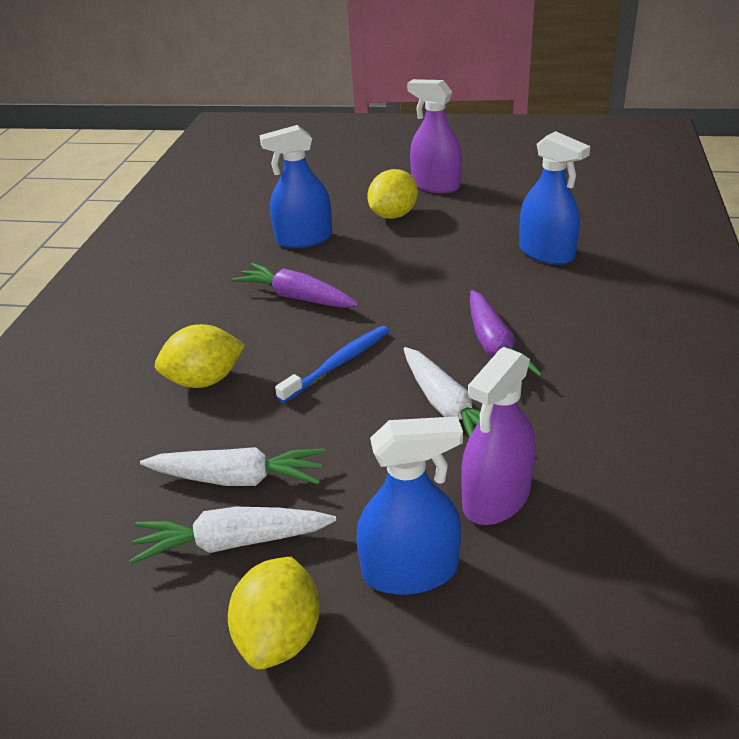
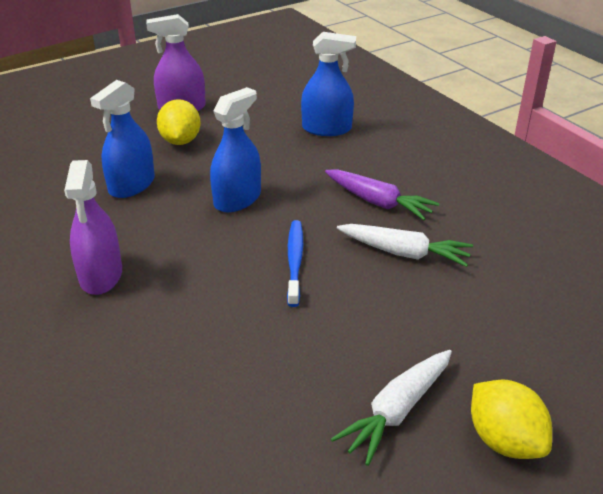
camera: 45 degrees left, 0 degrees up
(205, 380) = (211, 323): yellow lemon -> none
(237, 478) = (339, 372): white carrot -> none
(297, 297) = (193, 230): purple carrot -> none
(410, 570) = (516, 356): blue spray bottle -> blue spray bottle (237, 199)
(496, 497) = (501, 289): purple spray bottle -> purple spray bottle (101, 275)

